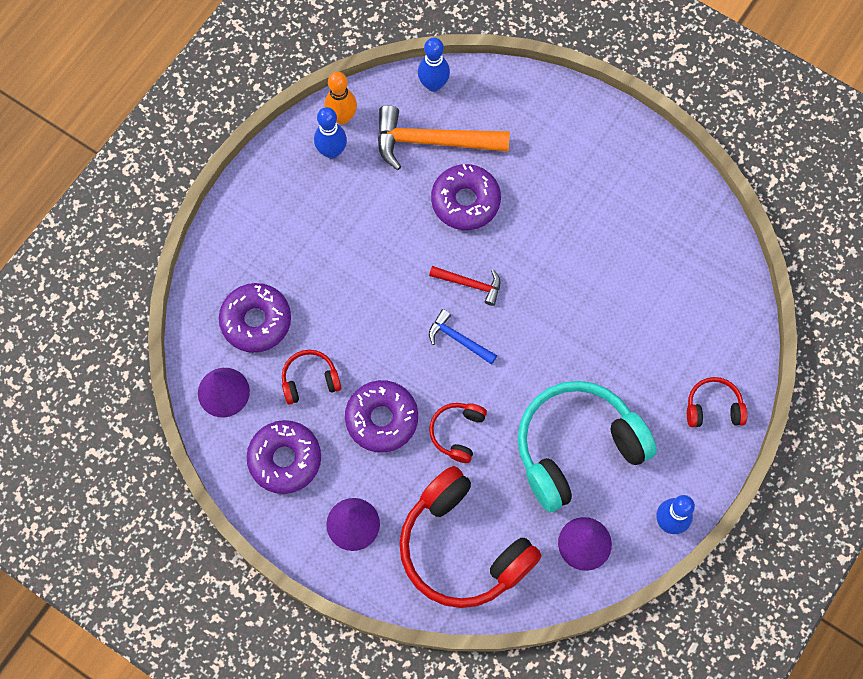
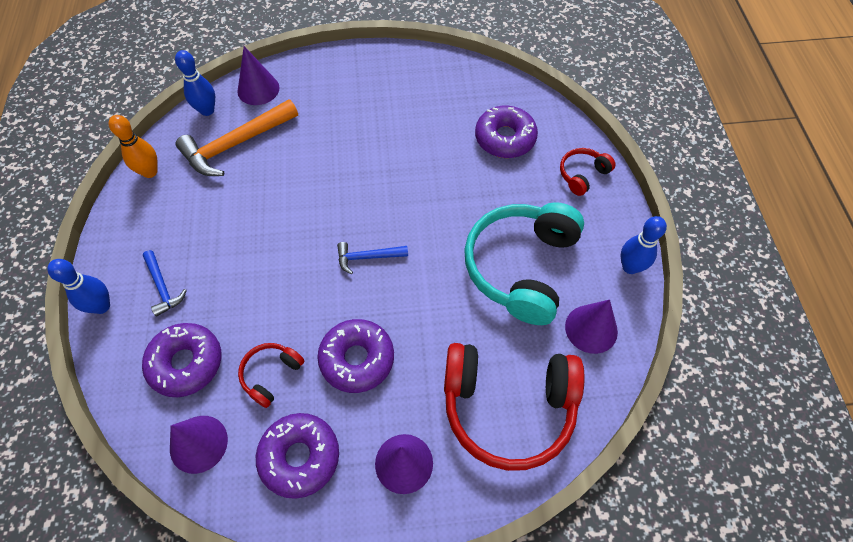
camera: 40 degrees left, 10 degrees down
(281, 241) = (163, 287): none -> blue hammer
(332, 151) = (159, 198): blue bowling pin -> blue bowling pin (101, 306)
(457, 432) = (426, 323): red headphones -> none
(465, 201) = (293, 165): purple donut -> purple donut (505, 138)
(470, 284) = (344, 215): red hammer -> none
(495, 93) = (258, 89): none -> purple cone

